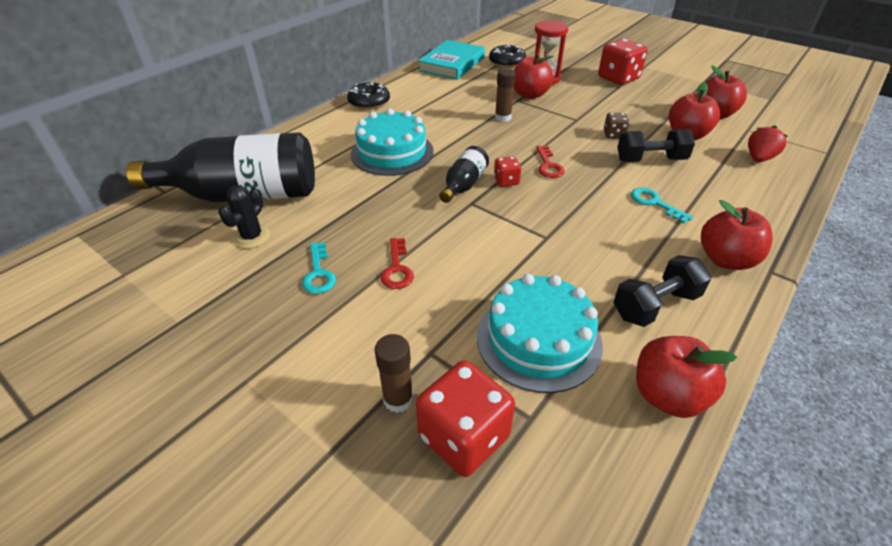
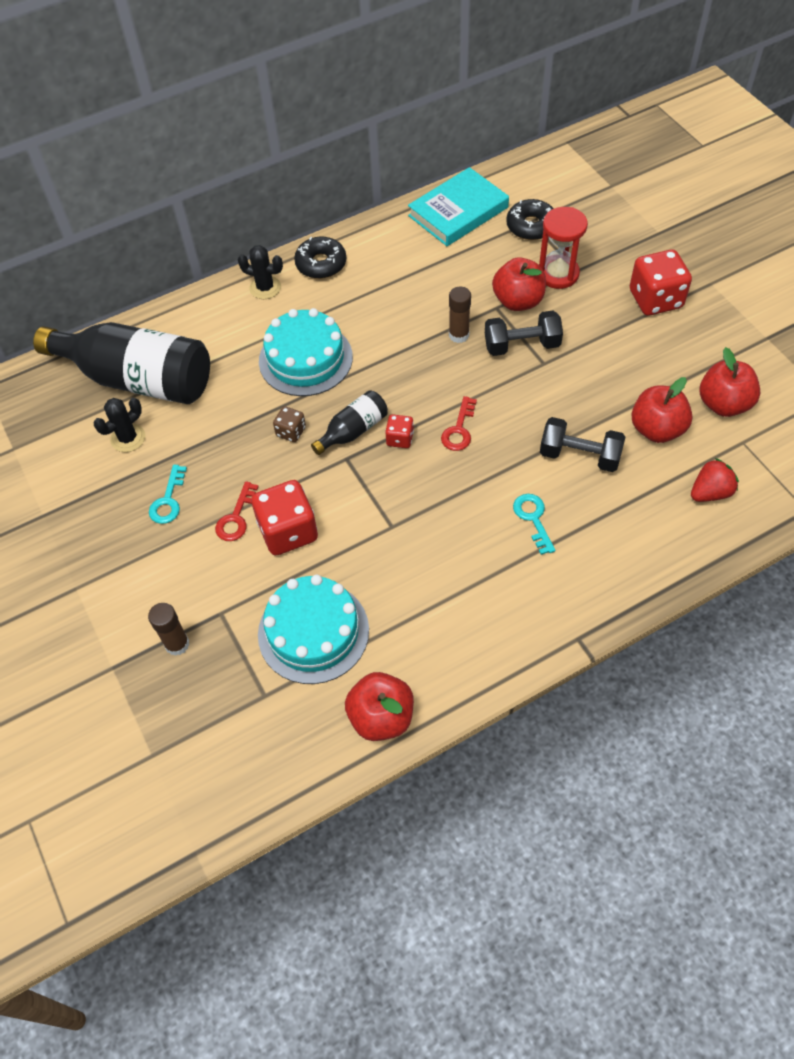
camera: 25 degrees right, 15 degrees up
(331, 121) = (265, 288): none -> black cactus
(464, 436) = (208, 691): red dice -> red dice (288, 531)
(613, 135) = (569, 402): brown dice -> brown dice (291, 432)
(655, 305) = (437, 635): black dumbbell -> black dumbbell (521, 345)
(725, 259) = (545, 611): red apple -> none

